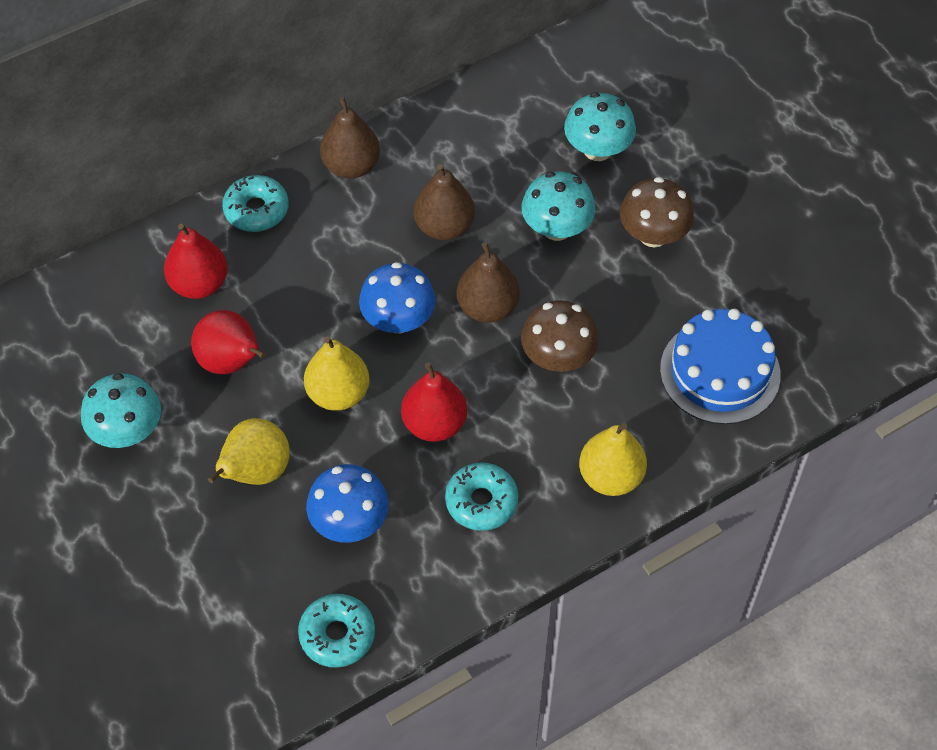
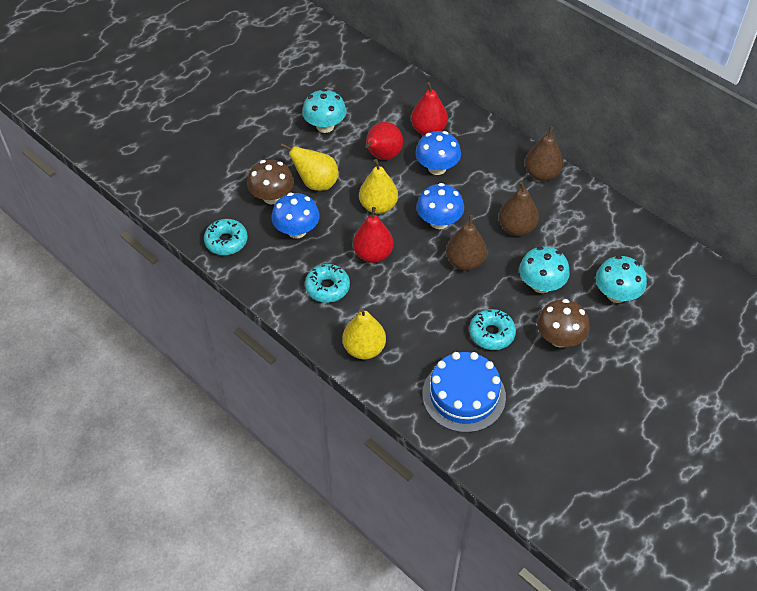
camera: 75 degrees right, 5 degrees down
(256, 210) = (489, 140): turquoise donut -> turquoise donut (491, 334)
(287, 294) = (437, 168): none -> blue mushroom
(558, 357) = (442, 305): brown mushroom -> brown mushroom (272, 197)

